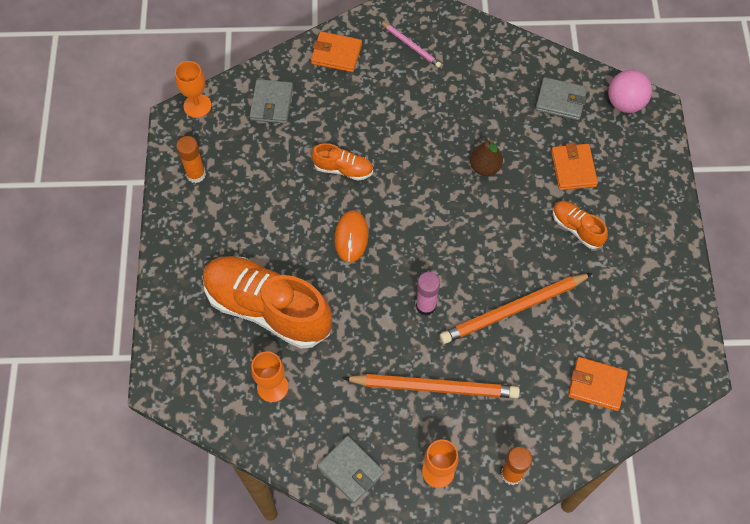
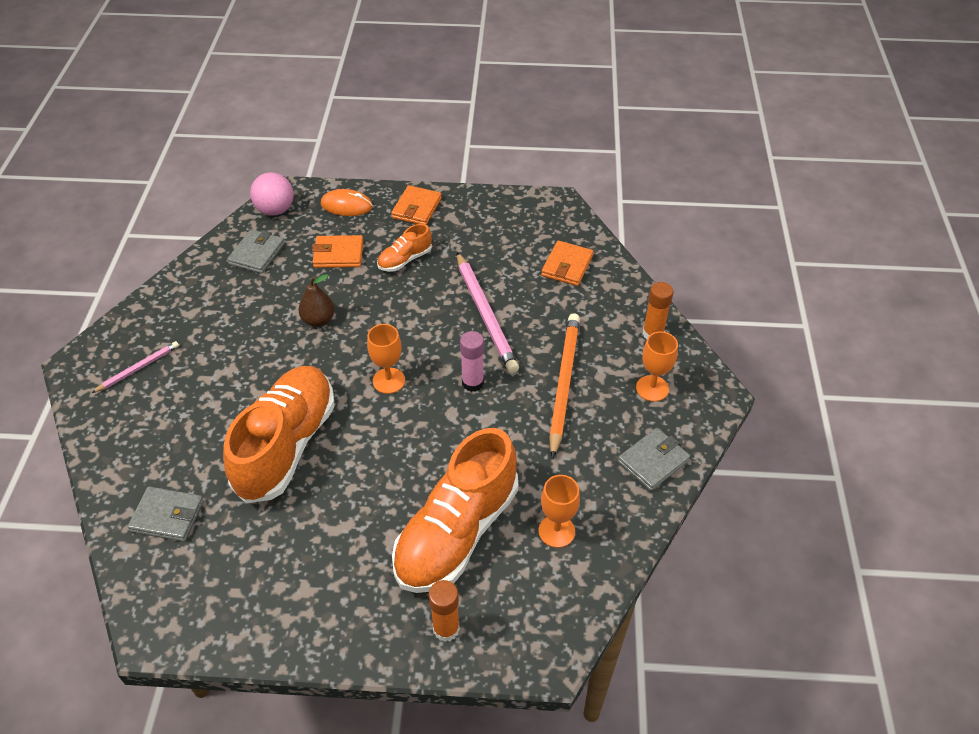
camera: 85 degrees left, 15 degrees down
(196, 174) = (249, 610): orange glue stick -> orange glue stick (446, 629)
(197, 106) = (139, 607): orange goblet -> orange goblet (389, 381)
(336, 54) = (119, 442): orange wallet -> orange wallet (417, 208)
(343, 169) = (286, 445): orange shoe -> orange shoe, size x2.17
(351, 237) = (378, 443): orange mouse -> orange mouse (346, 205)
(513, 310) = (485, 314): orange pencil -> pink pencil

